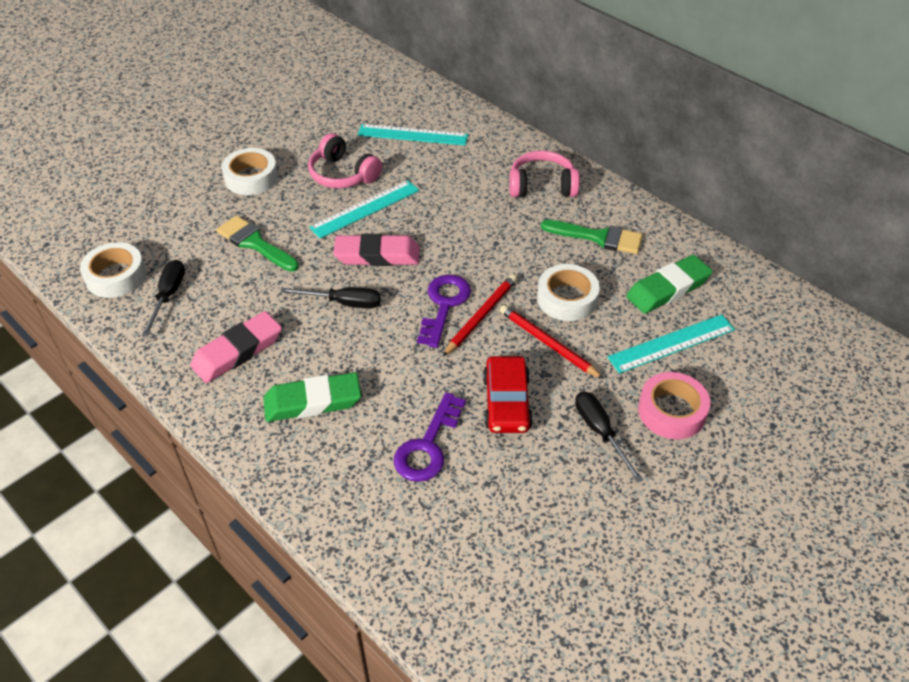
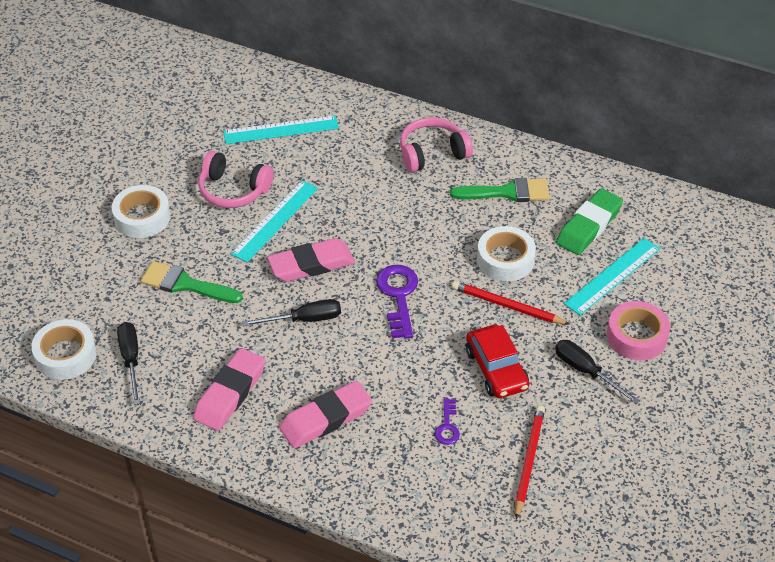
camera: 20 degrees left, 0 degrees up
(313, 402) = (326, 418): green eraser -> pink eraser
(428, 445) = (447, 426): purple key -> purple key, size x0.55
(481, 316) = (436, 297): red pencil -> red pencil (528, 461)

